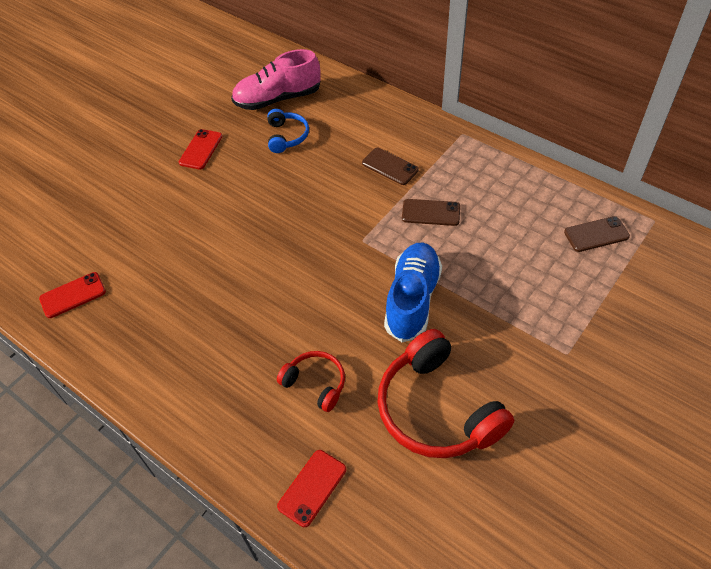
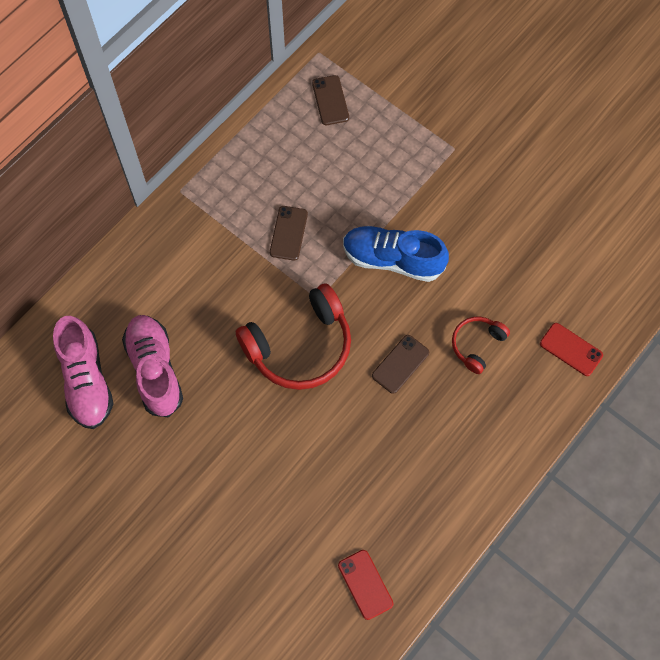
camera: 90 degrees left, 15 degrees up
(201, 149) = (162, 467): red phone -> none
(287, 136) = (155, 370): blue headphones -> pink shoe
(390, 166) = (219, 265): brown phone -> brown phone (400, 364)
(436, 409) = (503, 252): red headphones -> red headphones (300, 346)

